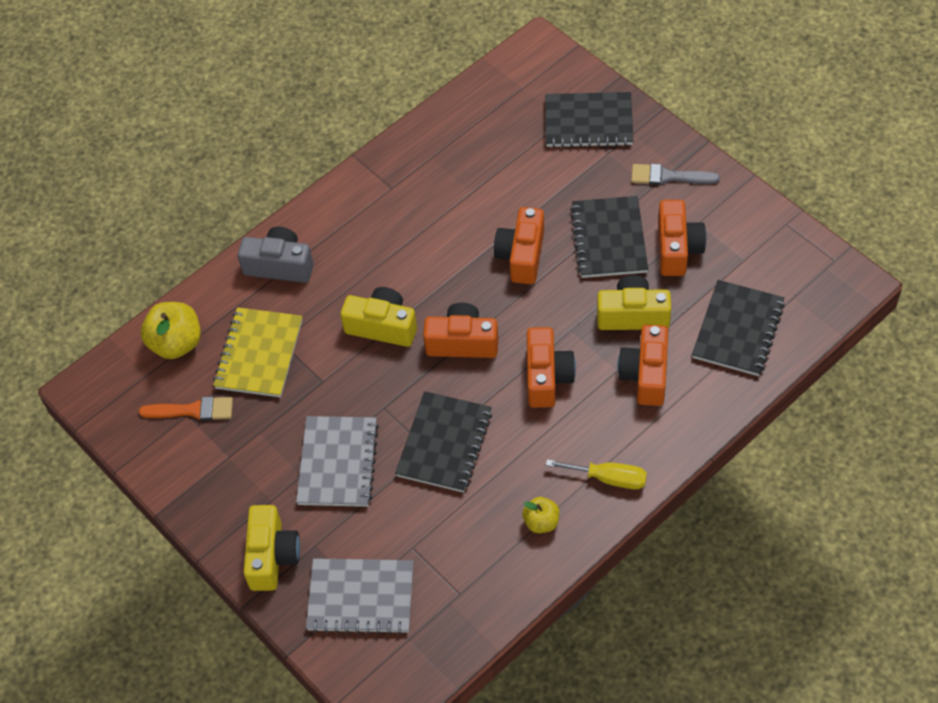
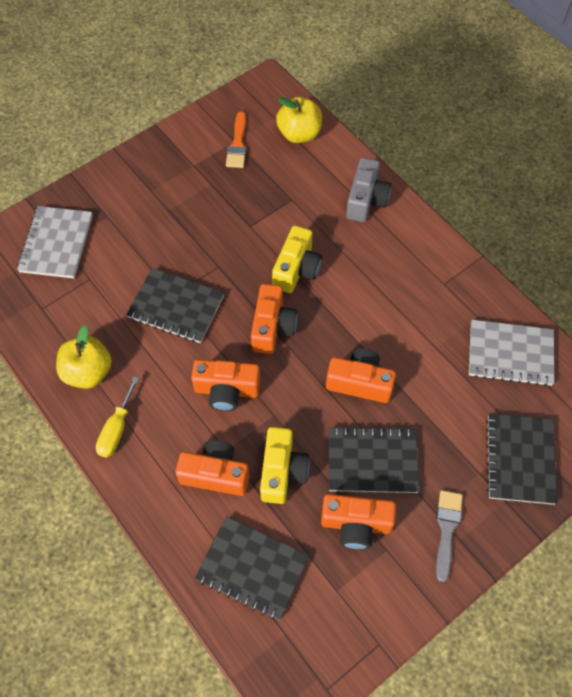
camera: 90 degrees right, 5 degrees up
(259, 354) = (281, 185): yellow notebook -> none
(272, 556) = (104, 190): yellow camera -> none
(338, 463) = (173, 233): grey notebook -> grey notebook (510, 354)
(541, 522) = (88, 372): yellow apple -> yellow apple, size x1.71

